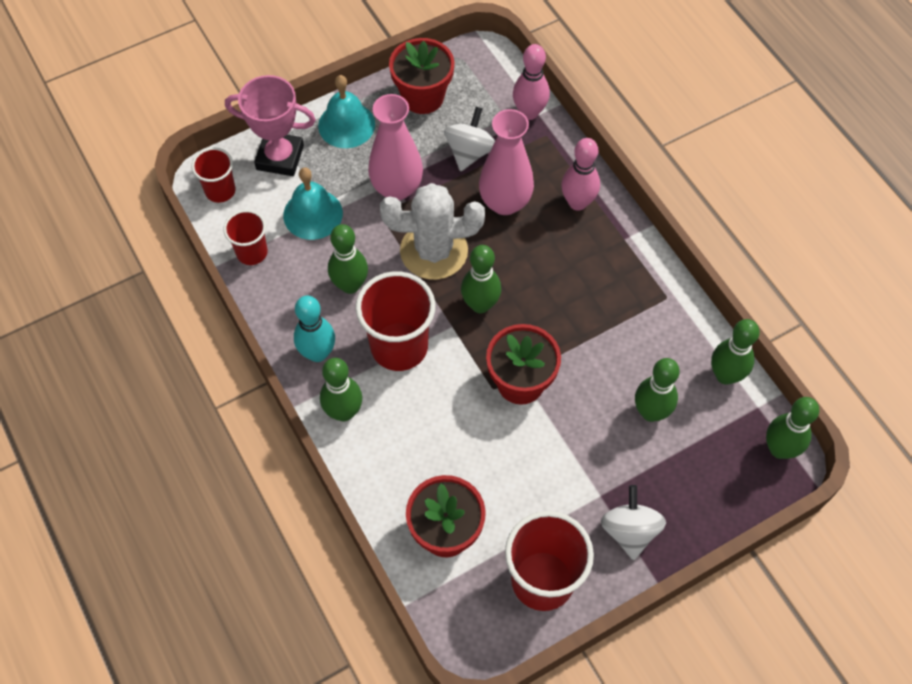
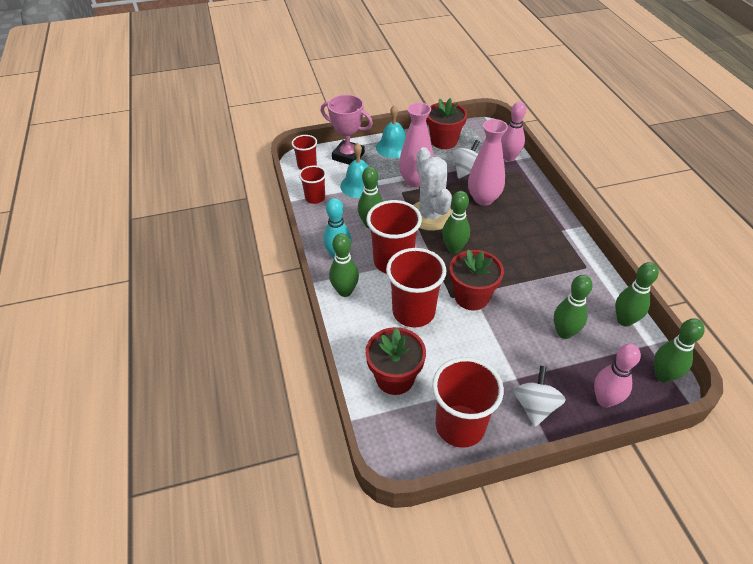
camera: 15 degrees right, 15 degrees down
(434, 251) = (430, 216): white cactus -> white cactus turned 60 degrees clockwise
(447, 425) = (413, 312): none -> red cup
(577, 202) = (532, 206): pink bowling pin -> pink bowling pin (604, 400)

